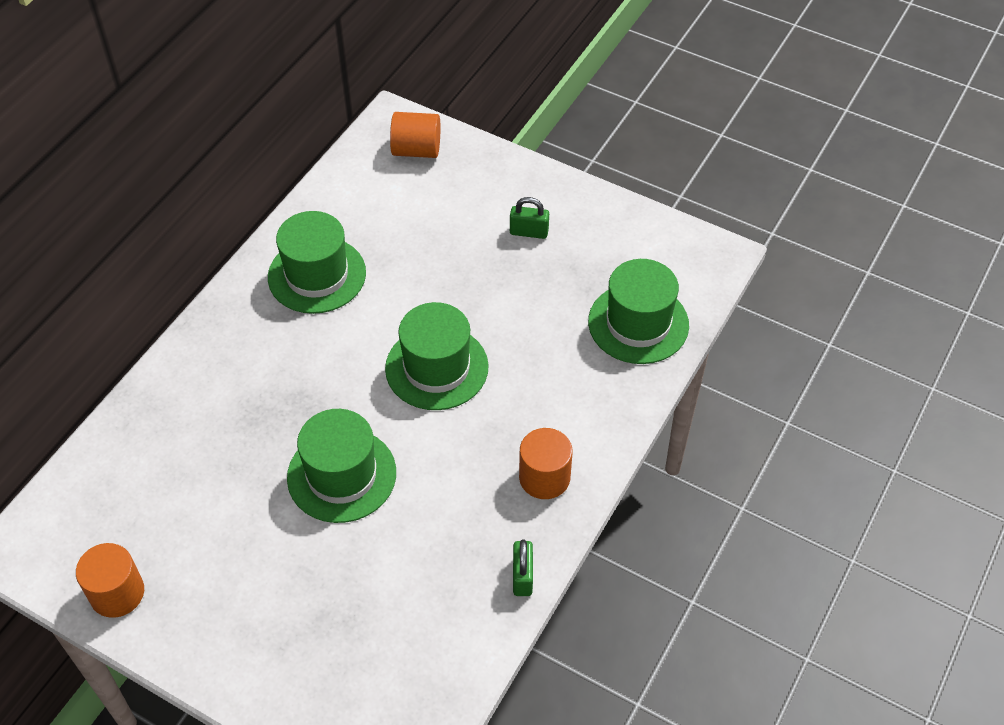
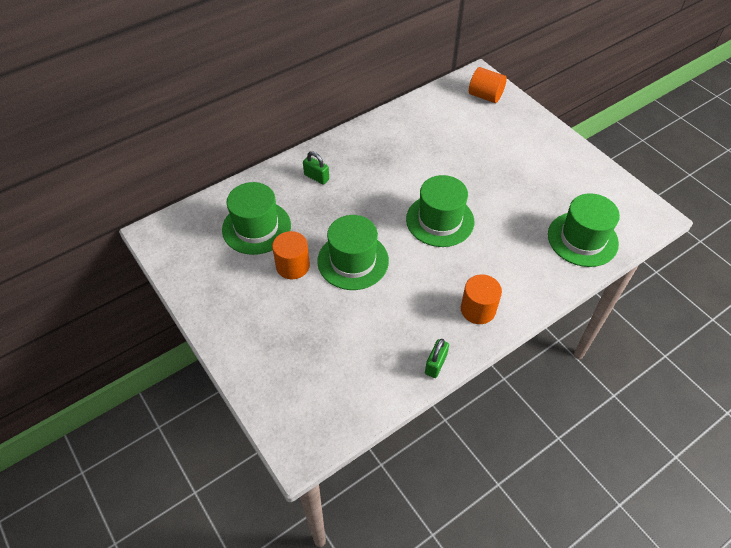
camera: 25 degrees right, 0 degrees up
(117, 593) = (194, 277): orange cylinder -> orange cylinder (293, 266)
(317, 275) = (393, 145): green hat -> green hat (256, 227)
(529, 232) = (534, 162): green padlock -> green padlock (316, 177)

